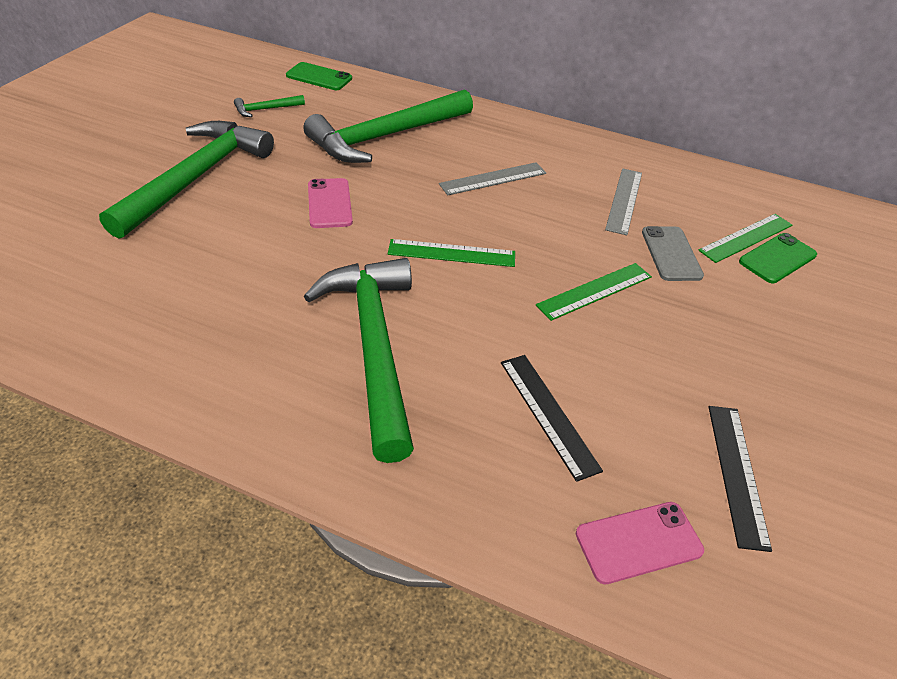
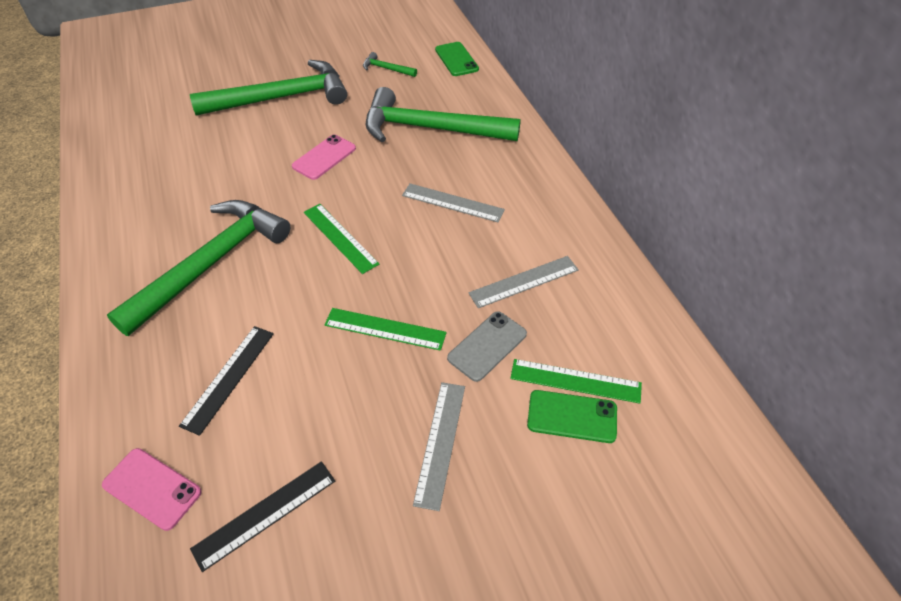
camera: 50 degrees right, 5 degrees up
(746, 331) = (440, 443): none -> grey ruler

